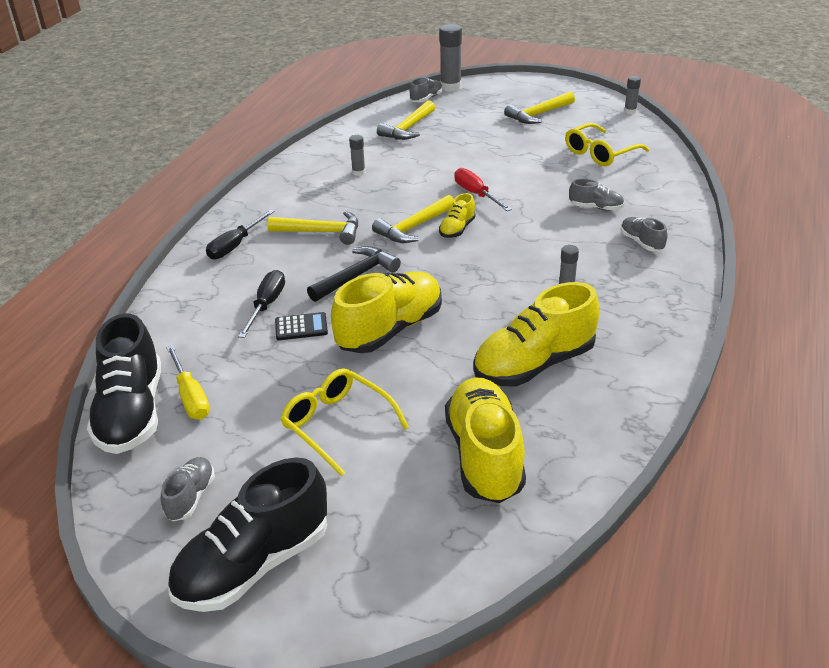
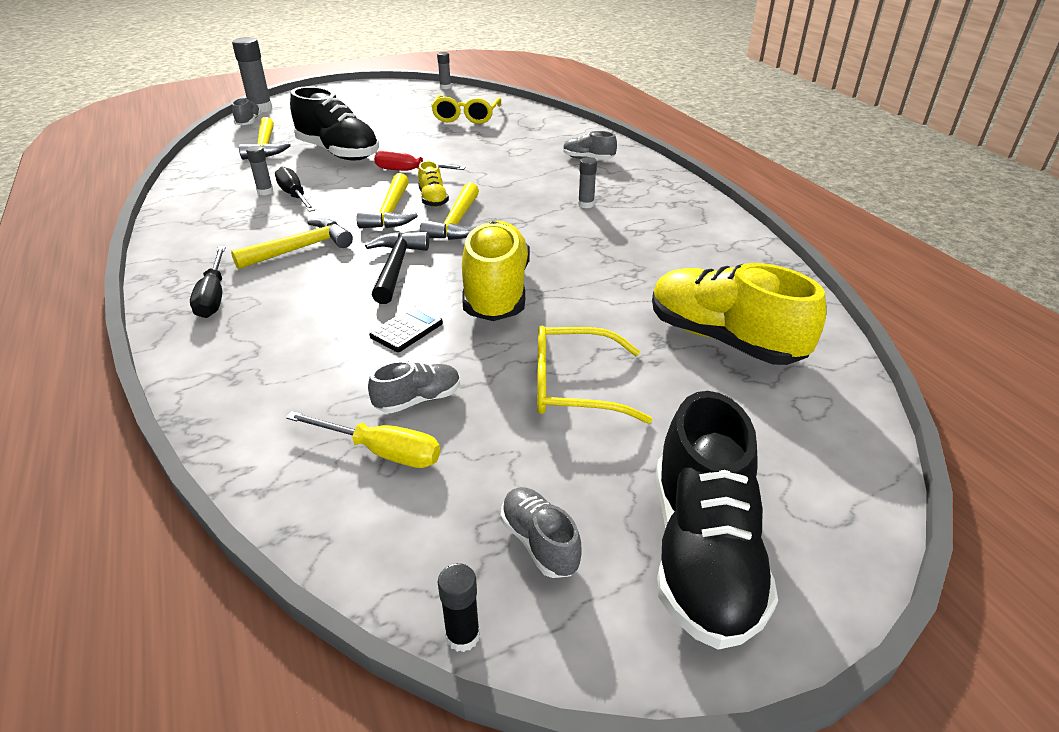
camera: 45 degrees left, 0 degrees up
(103, 512) = (462, 636): none -> black glue stick
(132, 413) = (331, 510): black shoe -> black shoe (338, 153)
(266, 305) = (337, 329): black screwdriver -> black screwdriver (294, 196)
(534, 364) = (649, 261): yellow shoe -> none
(538, 114) = (374, 107): yellow hammer -> yellow hammer (456, 223)
(596, 207) = (520, 149): grey shoe -> grey shoe (418, 400)

